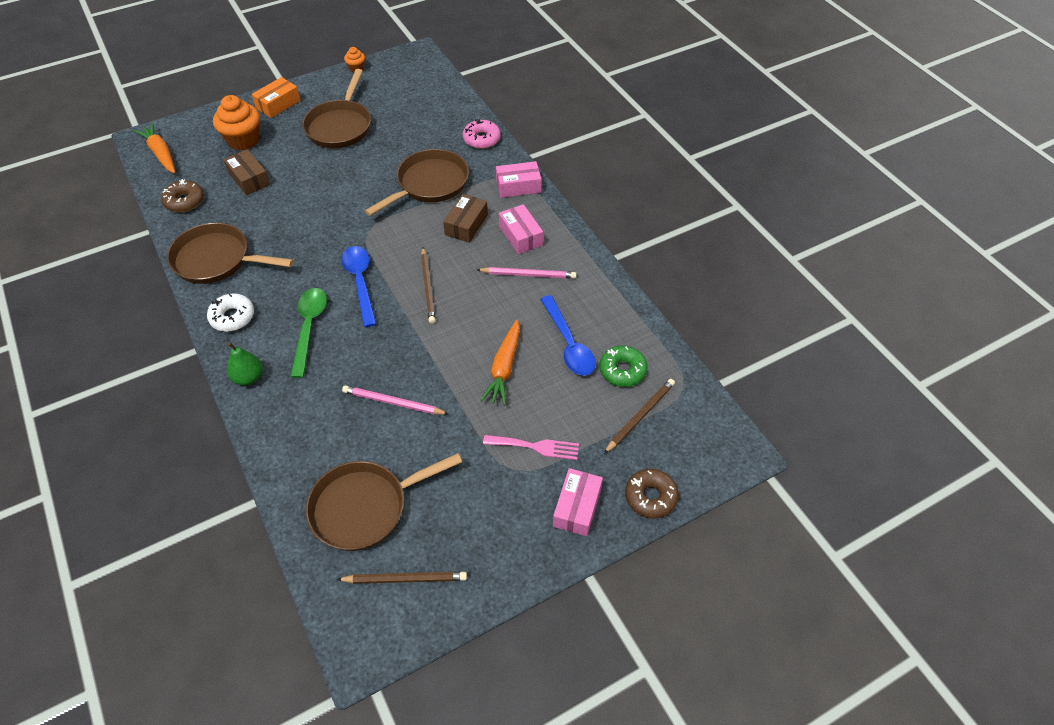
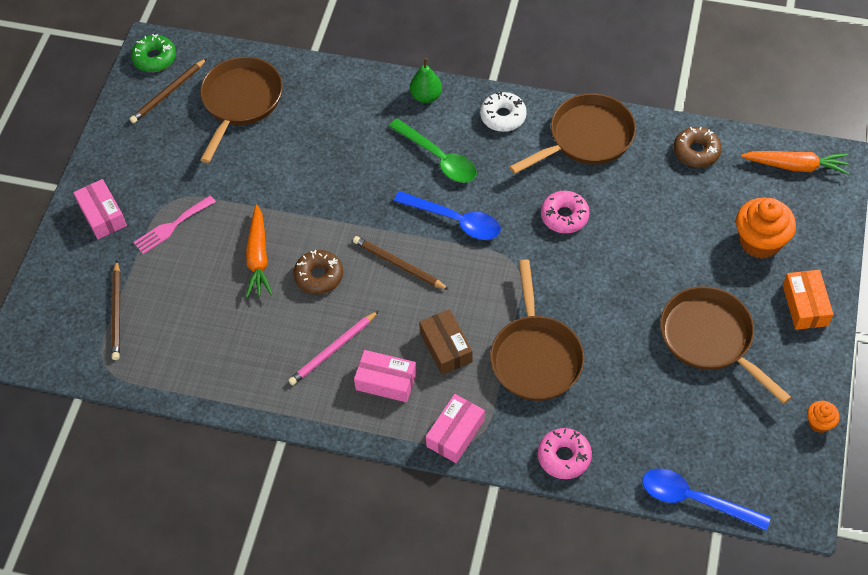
camera: 135 degrees right, 5 degrees up
(249, 179) = (686, 215): brown box -> none
(303, 231) = (564, 216): none -> pink donut
(393, 402) = (306, 167): pink pencil -> none
(504, 368) = (258, 257): orange carrot -> orange carrot turned 150 degrees counterclockwise
(568, 344) = (231, 320): blue spoon -> blue spoon (695, 499)
(622, 370) = (165, 336): green donut -> green donut (155, 58)
(650, 497) = (57, 263): brown donut -> brown donut (319, 276)

